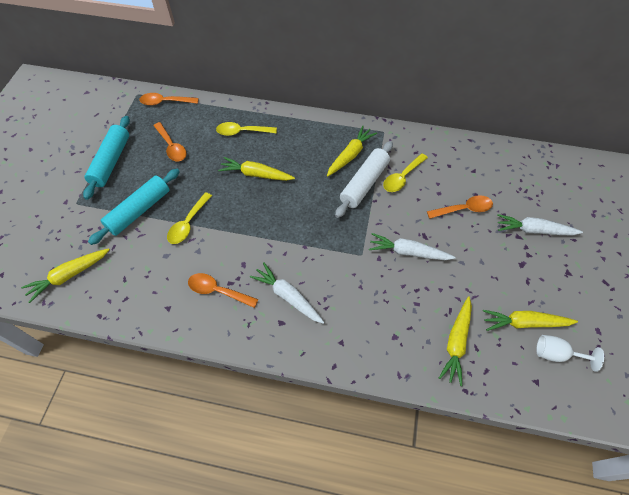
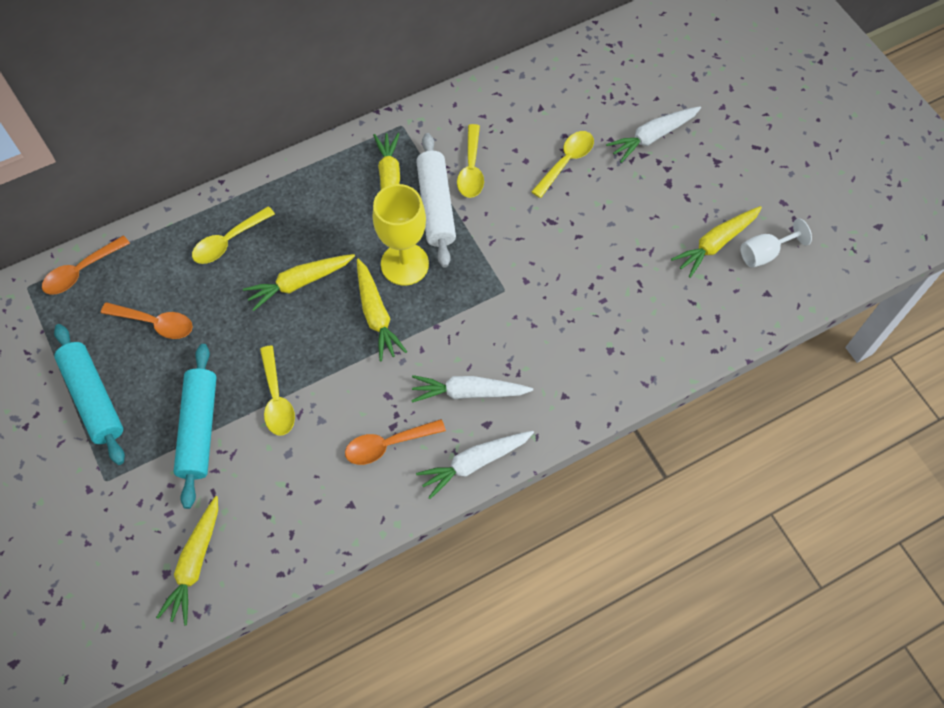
camera: 40 degrees left, 5 degrees up
(318, 202) = (404, 264): none -> yellow goblet
(408, 252) = (550, 251): white carrot -> white carrot (474, 463)
(456, 342) = (670, 311): yellow carrot -> yellow carrot (376, 315)
(464, 209) = (566, 161): orange spoon -> yellow spoon

